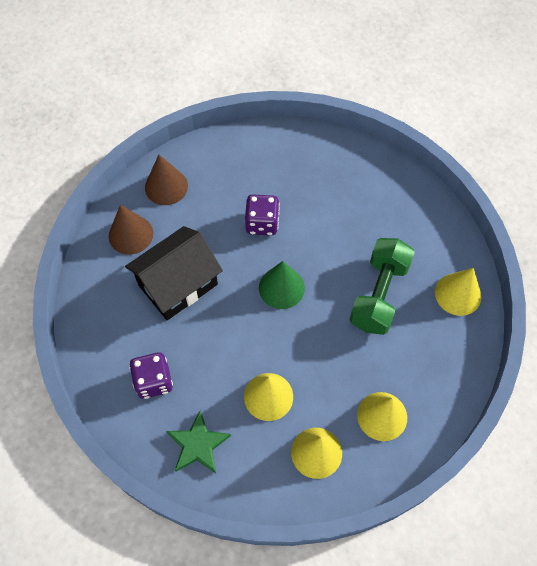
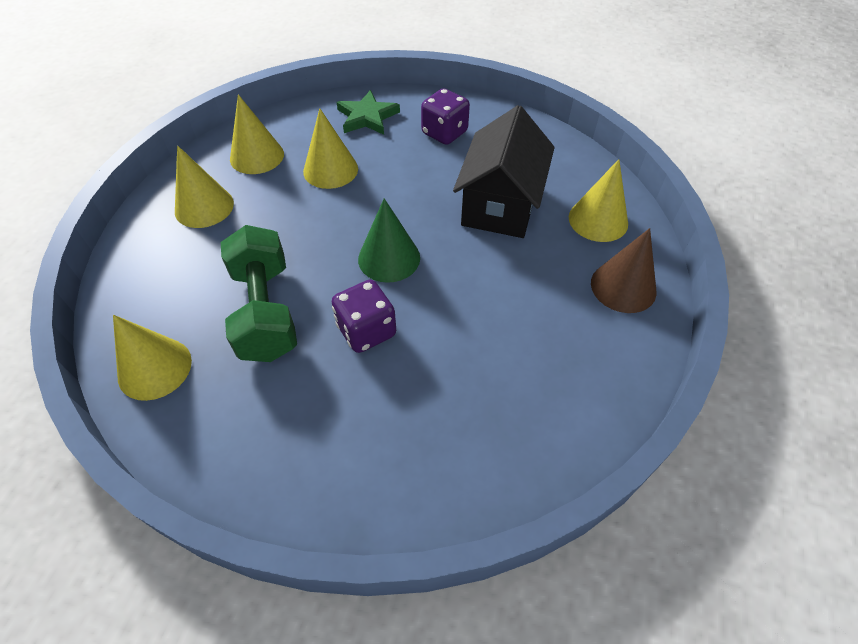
camera: 145 degrees right, 10 degrees down
(130, 234) = (598, 220): brown cone -> yellow cone
(262, 223) = (470, 311): purple dice -> purple dice (366, 331)

